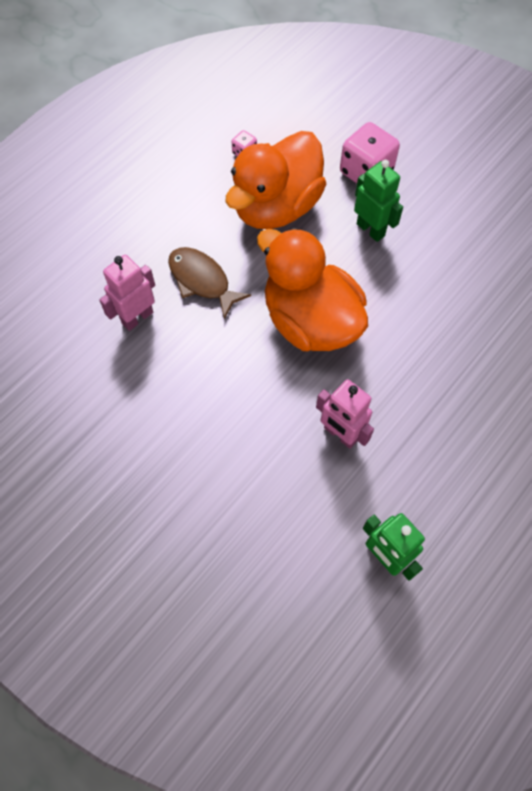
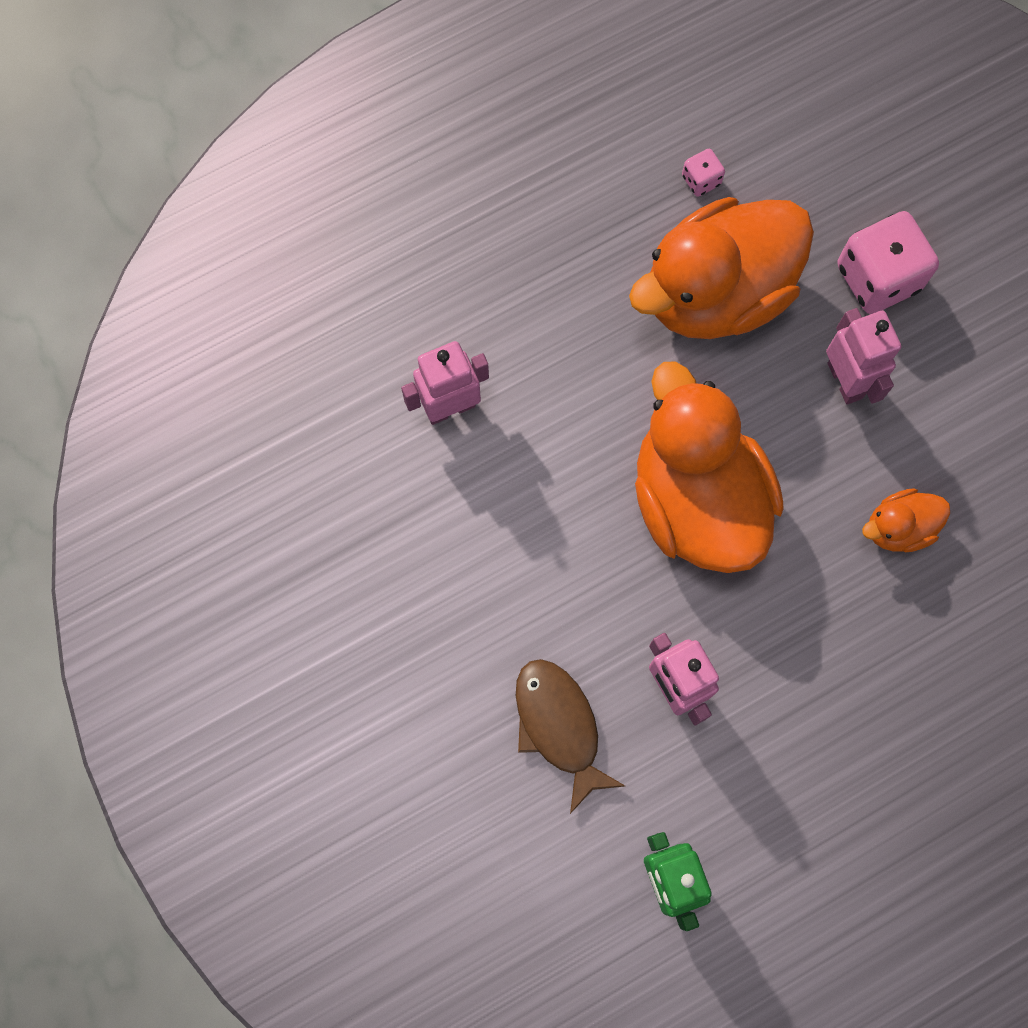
camera: 20 degrees right, 10 degrees up
(202, 281) = (562, 380): brown fish -> brown fish (559, 726)
(371, 229) = (845, 380): green robot -> pink robot
(436, 298) = (898, 528): none -> orange duck

